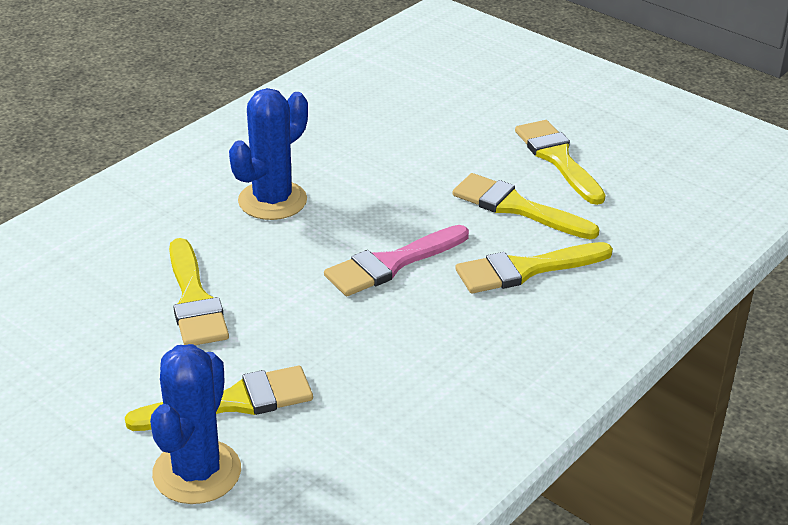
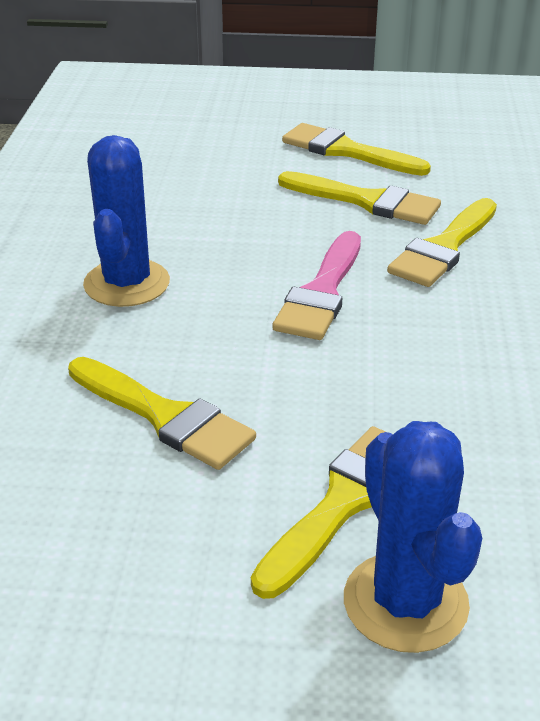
camera: 35 degrees left, 0 degrees up
(517, 207) = (366, 201): yellow brush -> yellow brush turned 150 degrees counterclockwise

